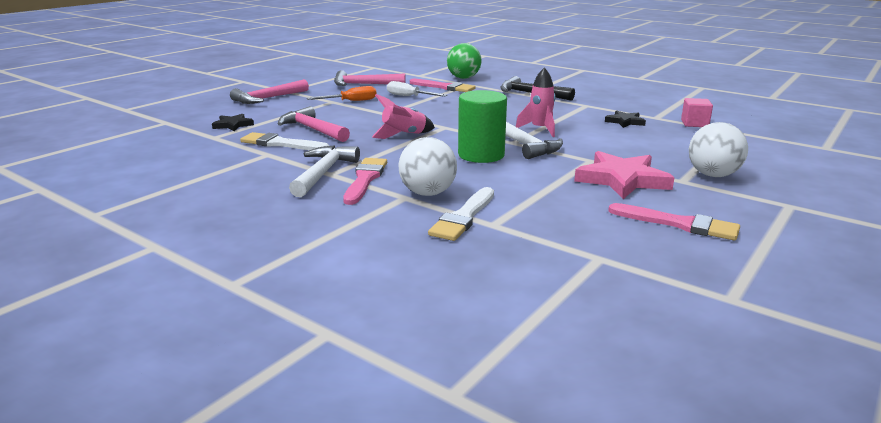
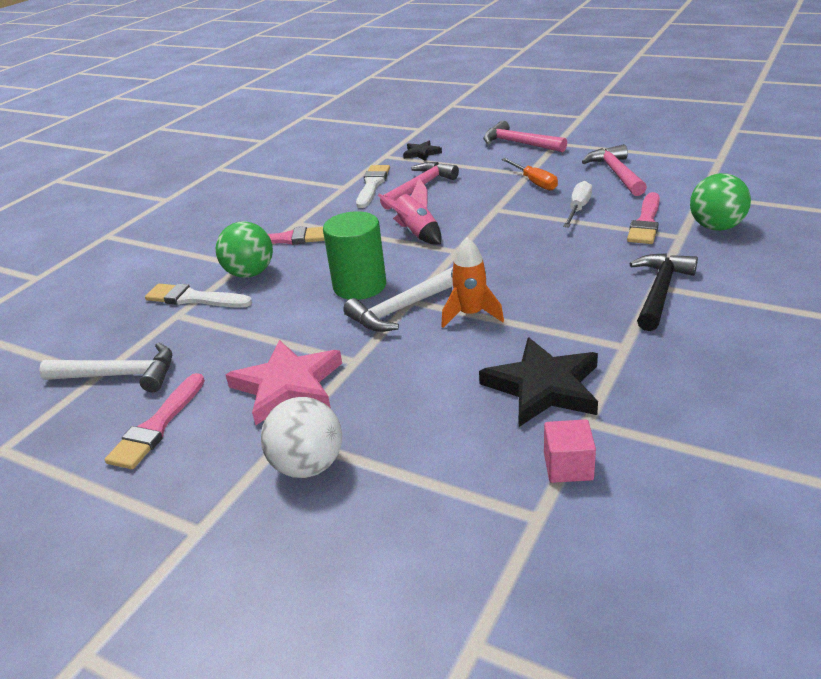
camera: 85 degrees right, 10 degrees up
(323, 173) = (299, 219): white hammer -> white hammer (120, 375)
(428, 193) = (250, 273): white ball -> green ball
(540, 129) = (471, 314): pink rocket -> orange rocket
(625, 122) = (543, 387): black star -> black star, size x1.88

